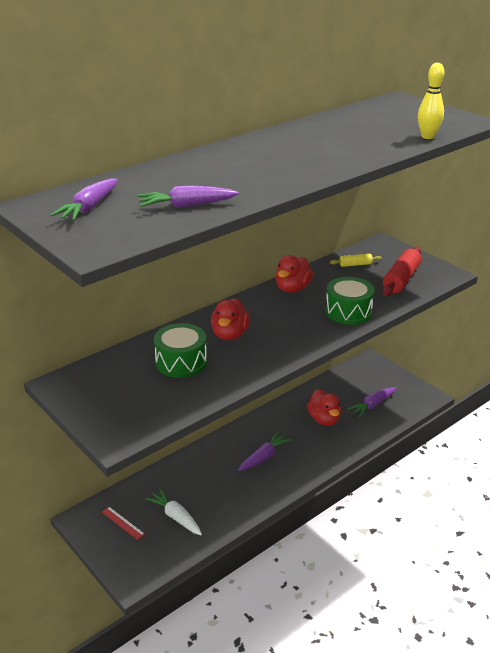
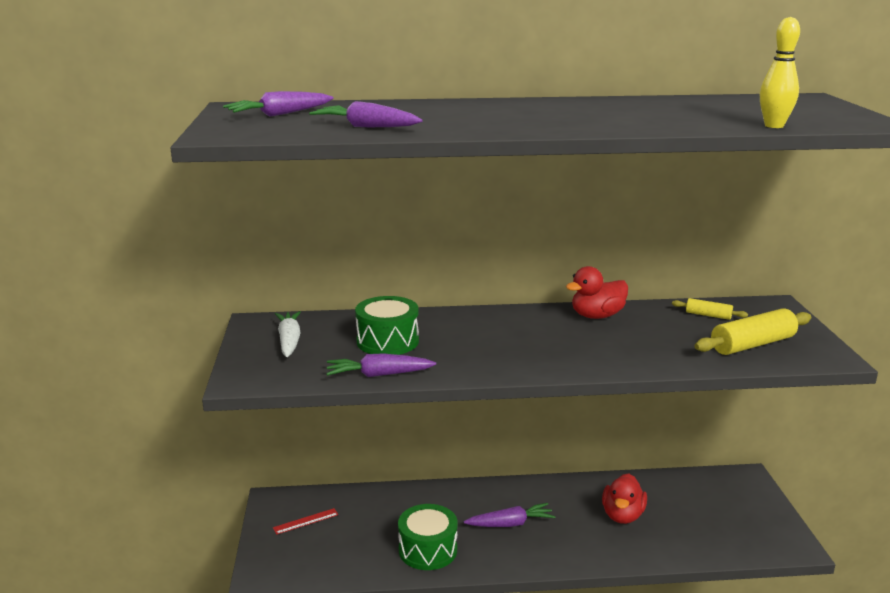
camera: 35 degrees right, 10 degrees down
(122, 523) = (305, 521): red ruler -> red ruler turned 75 degrees clockwise
(176, 517) = (359, 539): white carrot -> white carrot (289, 341)
(230, 334) = (469, 334): red duck -> none
(348, 312) = (636, 355): green drum -> green drum (428, 550)
(373, 405) = (703, 525): purple carrot -> purple carrot (379, 375)
(401, 279) = (752, 344): red rolling pin -> yellow rolling pin

